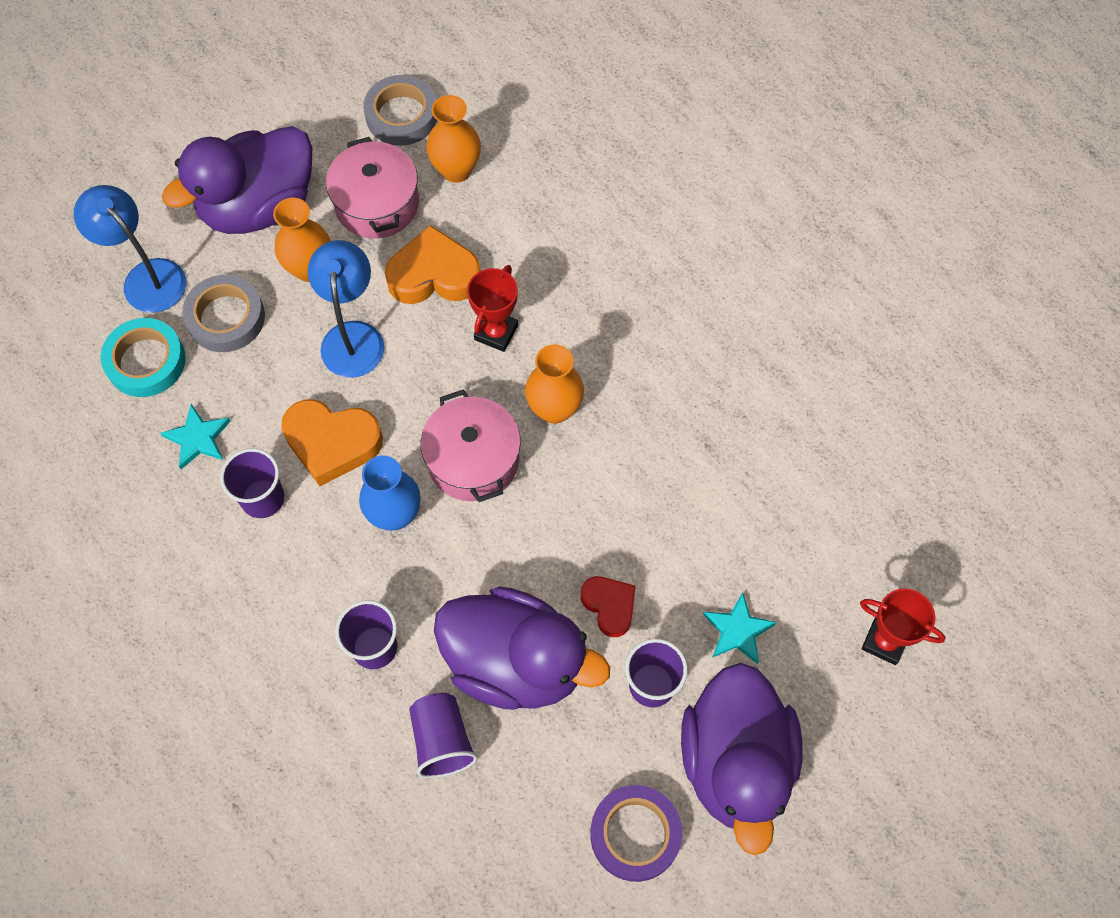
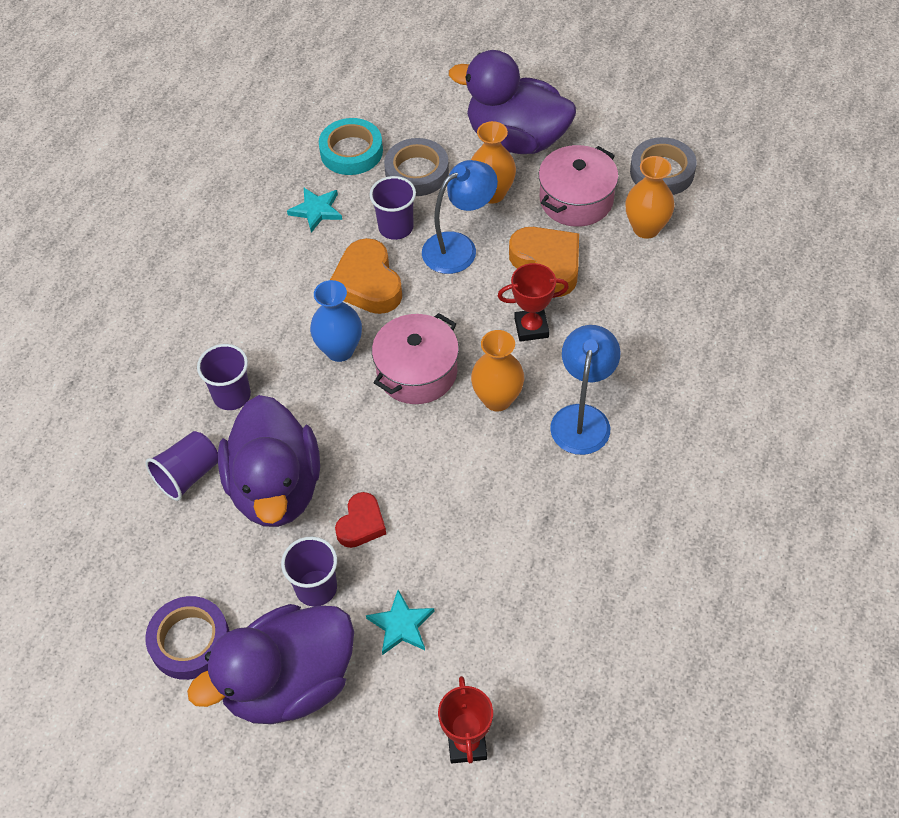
camera: 60 degrees right, 10 degrees down
(146, 277) = (413, 115): blue lamp -> blue lamp (582, 418)
(263, 498) = (298, 270): purple cup -> purple cup (396, 227)

